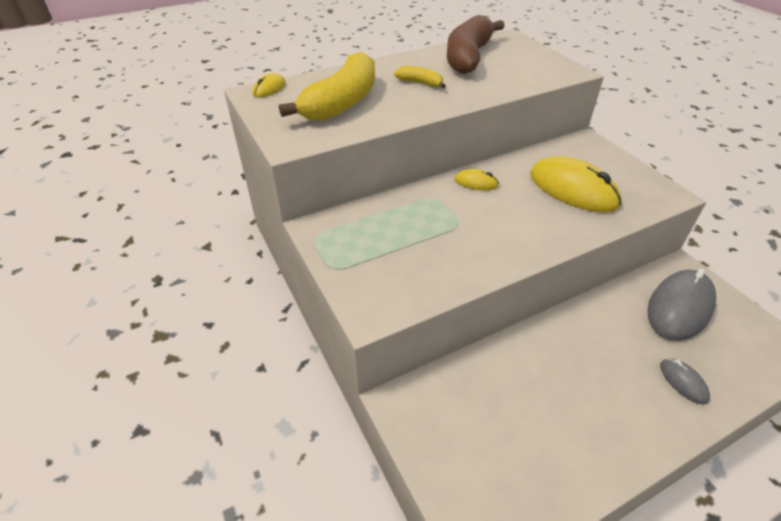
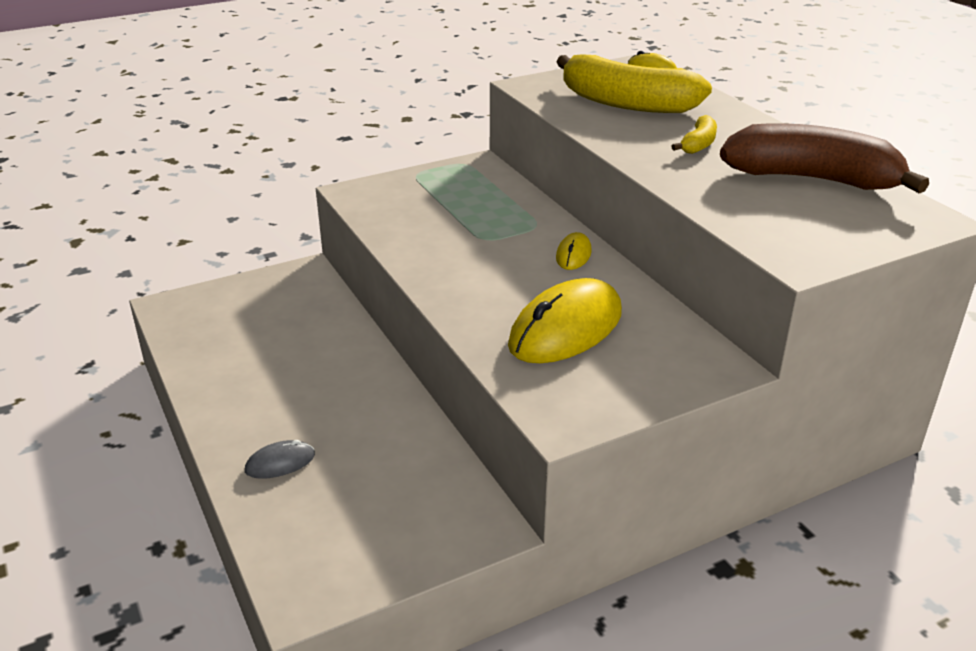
camera: 90 degrees right, 10 degrees down
(679, 307) = (404, 497): grey mouse -> none

